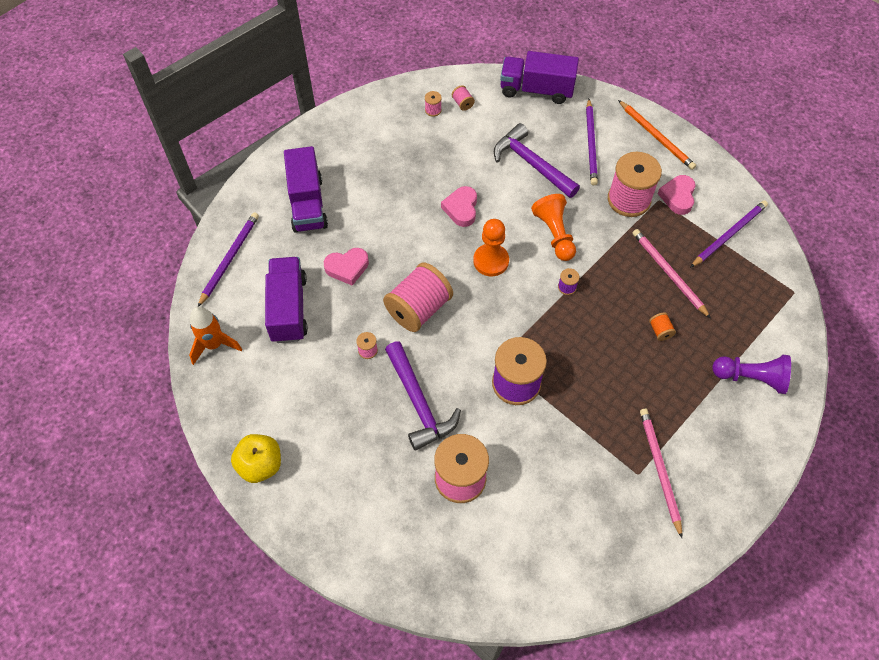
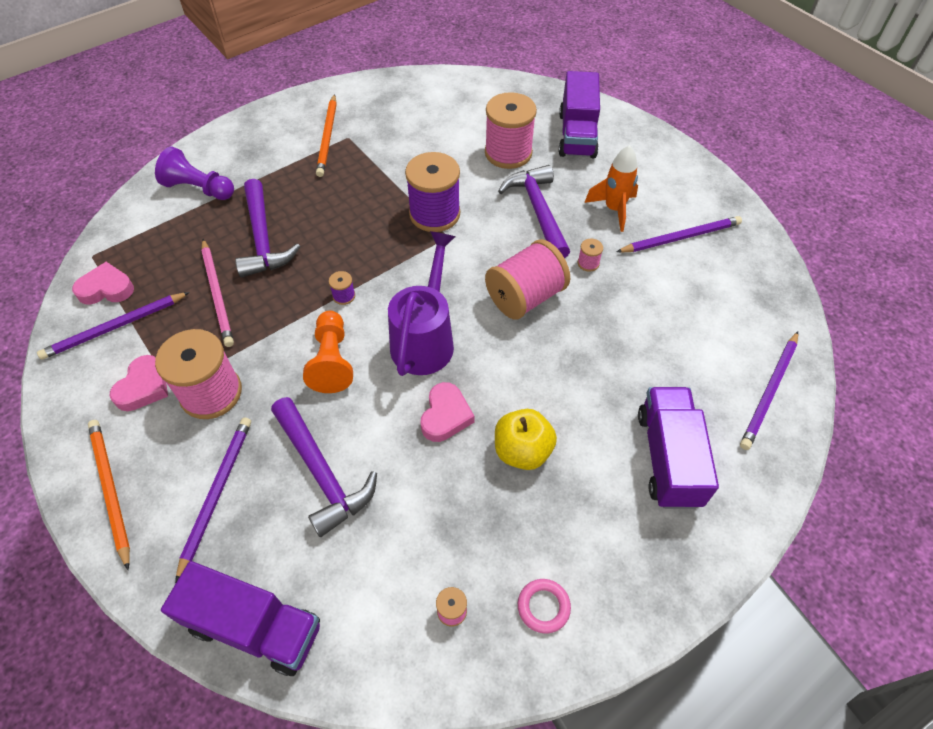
camera: 170 degrees left, 5 degrees down
(214, 345) = (766, 292): orange rocket -> orange rocket (613, 209)
(260, 465) = (696, 184): yellow apple -> yellow apple (522, 451)
(282, 392) = (681, 237): none -> purple pencil
(288, 309) = (682, 318): purple truck -> purple truck (577, 135)
(347, 268) = (610, 357): pink heart -> pink heart (106, 289)
(382, 118) = (543, 607): none -> pink ring
(462, 103) = (396, 617): pink spool -> none
(491, 261) = (425, 339): orange pawn -> purple watering can
(659, 469) = (327, 137): pink pencil -> orange pencil
(660, 331) = (263, 239): orange spool -> purple hammer

